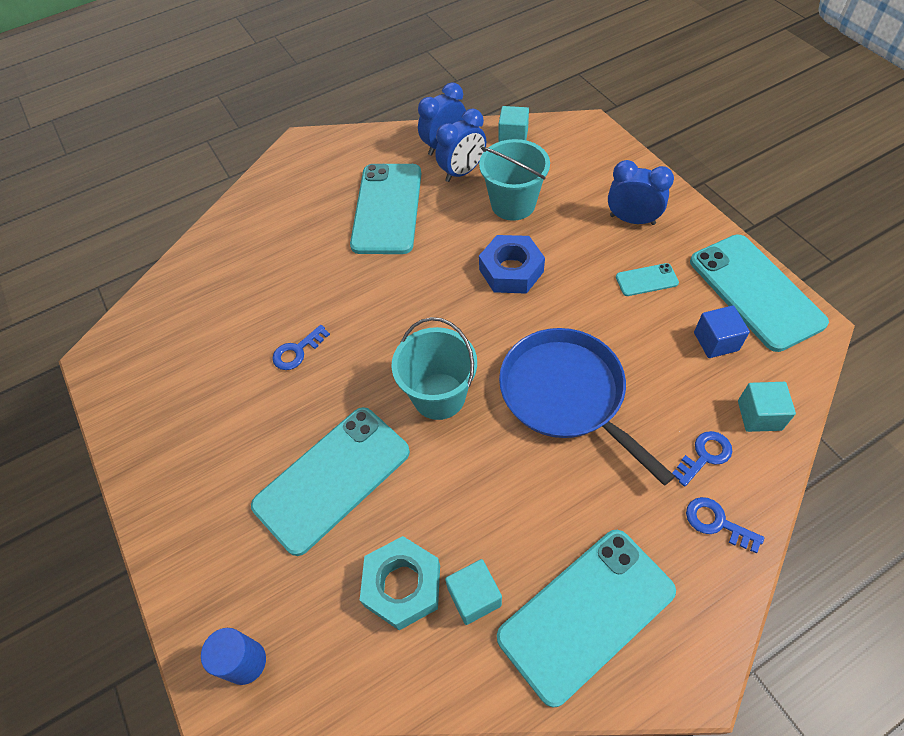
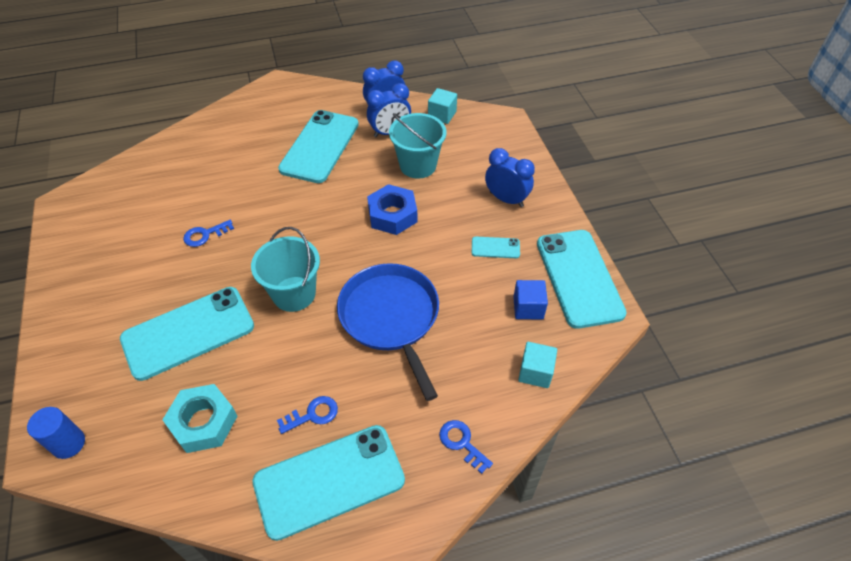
camera: 10 degrees right, 5 degrees down
(474, 597) = (252, 445): turquoise cube -> none
(704, 456) = (476, 391): blue key -> blue key (312, 414)

